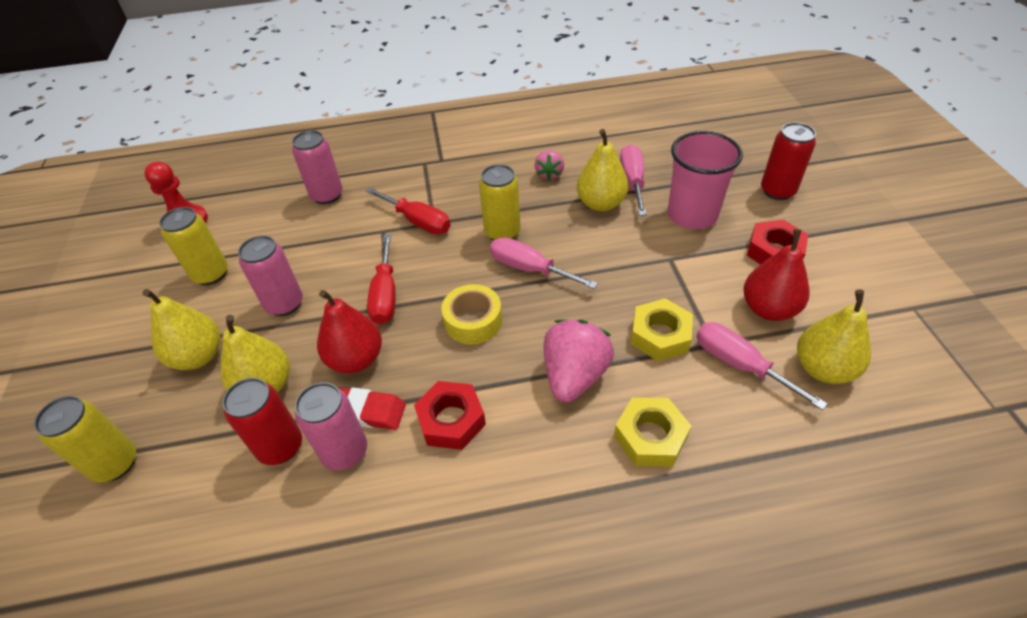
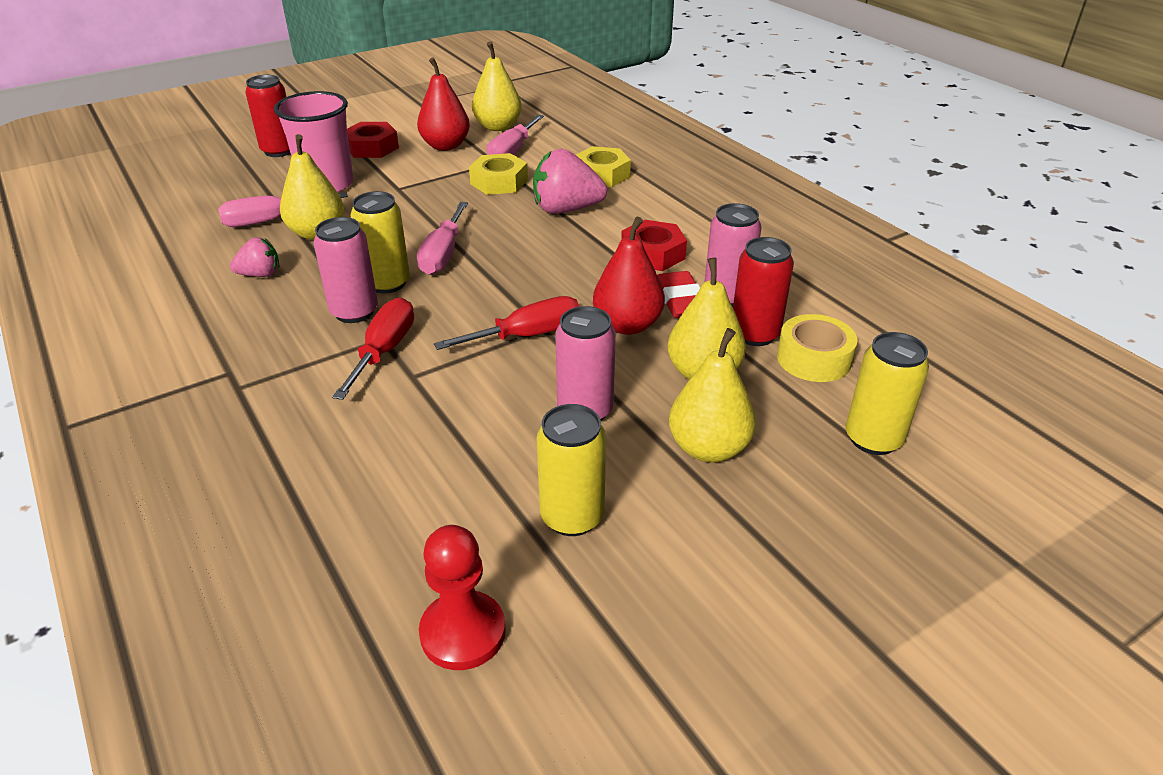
camera: 115 degrees left, 10 degrees down
(327, 195) = (342, 465): pink can -> pink can (354, 312)
(473, 321) = (534, 270): yellow tape -> yellow tape (813, 359)

